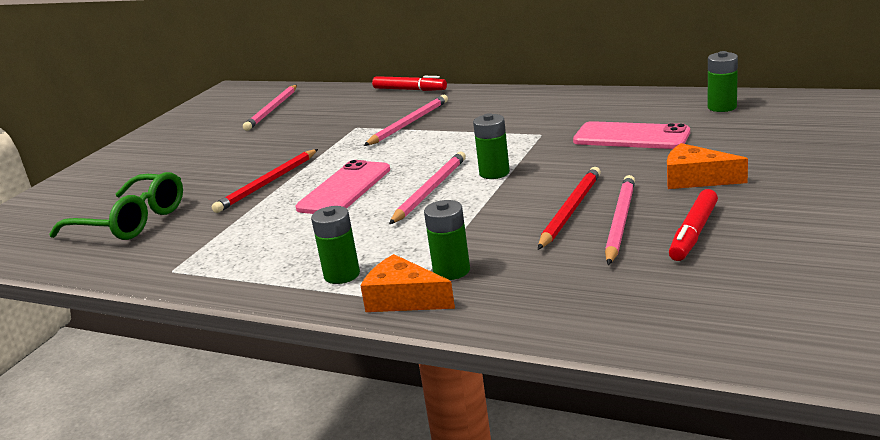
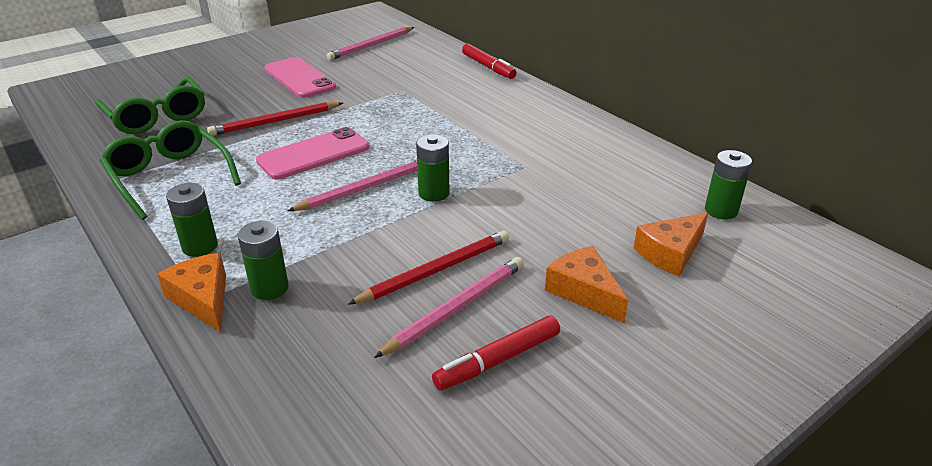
camera: 25 degrees right, 10 degrees up
(226, 250) = (169, 177): none -> green glasses
(409, 123) = (442, 104): pink pencil -> none
(631, 137) = (593, 207): pink phone -> pink phone (299, 78)
(722, 139) = (670, 253): none -> orange cheese

